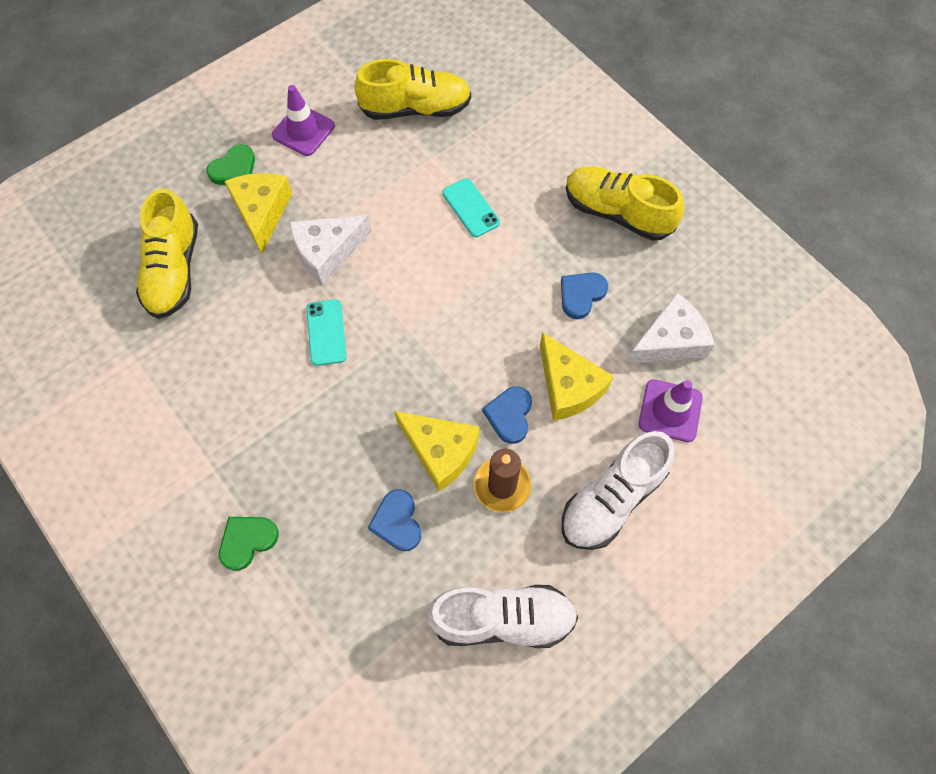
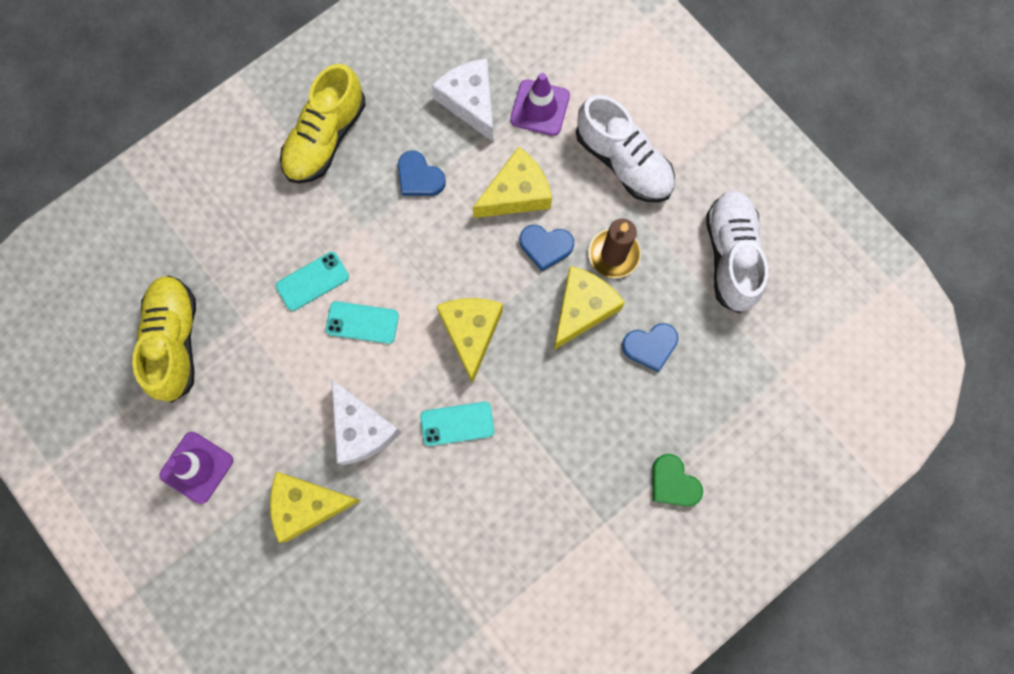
camera: 90 degrees left, 10 degrees up
(174, 270) = (379, 596): yellow shoe -> none
(234, 169) = (245, 544): green heart -> none
(417, 344) = (471, 333): none -> yellow cheese
(430, 250) = (362, 322): none -> turquoise phone

